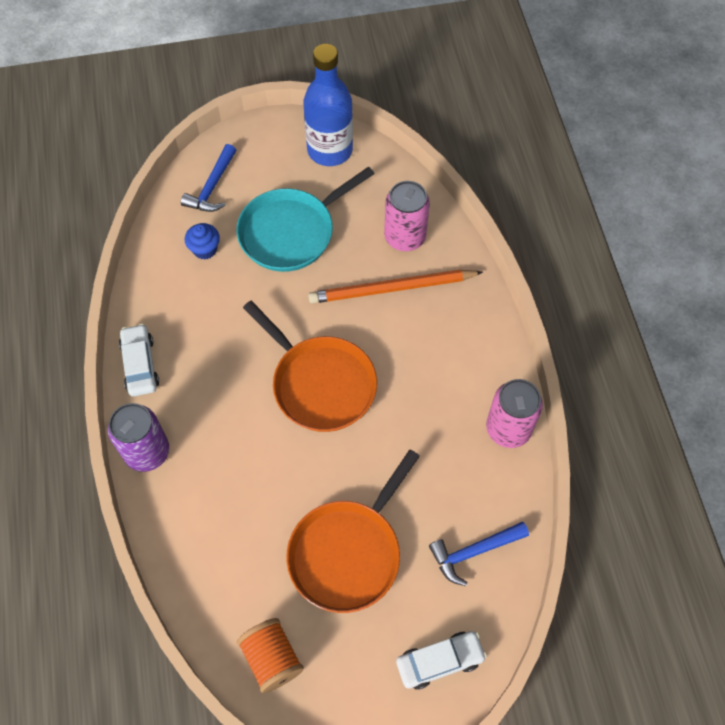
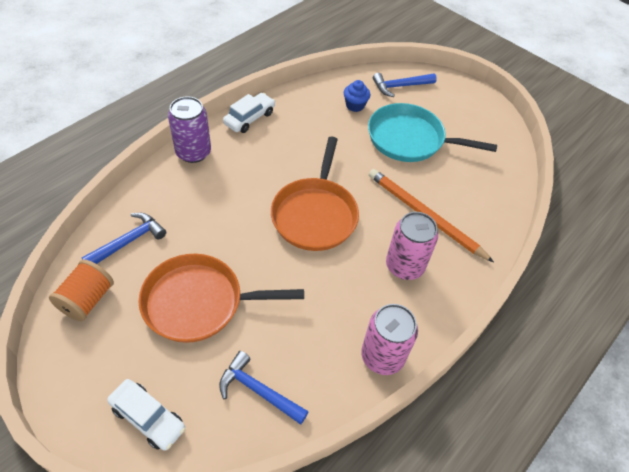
camera: 50 degrees right, 10 degrees down
(225, 582) = (129, 241): none -> blue hammer
(330, 150) = (489, 126): blue bottle -> none
(405, 237) = (471, 201): pink can -> pink can (404, 266)

